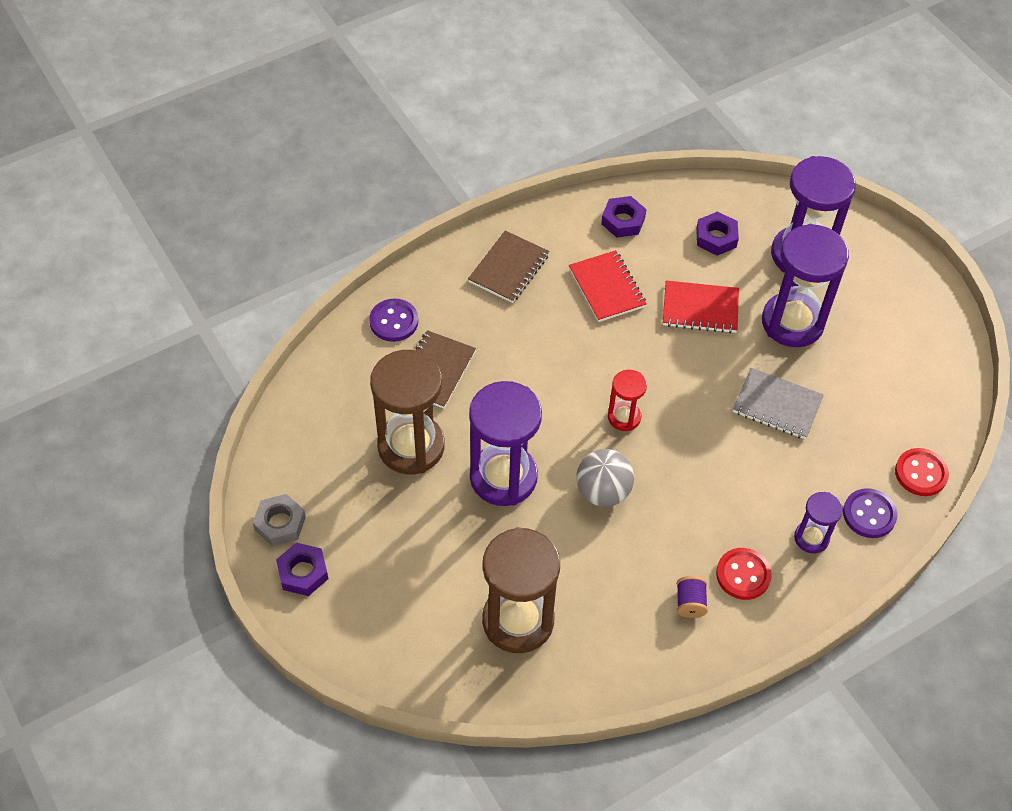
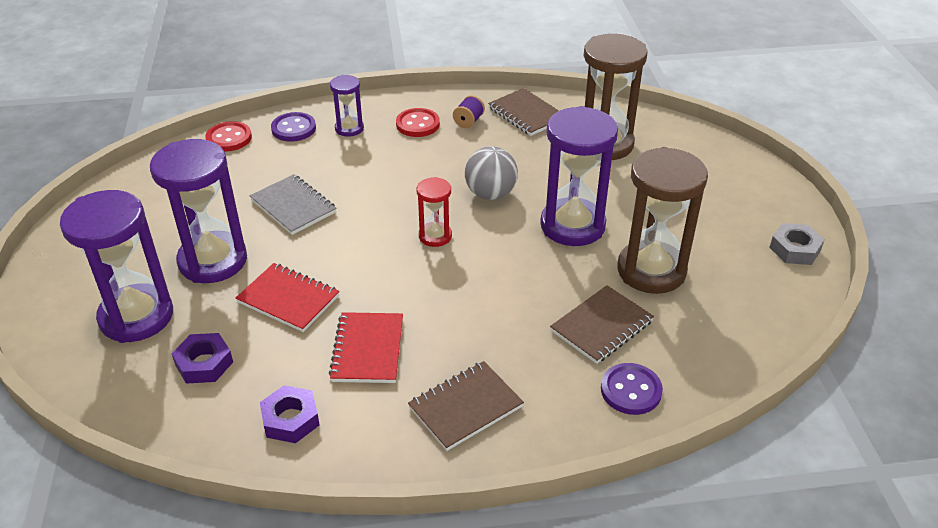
camera: 155 degrees left, 15 degrees down
(303, 572) = (777, 212): purple nut -> none
(631, 644) = (526, 114): none -> brown notebook

